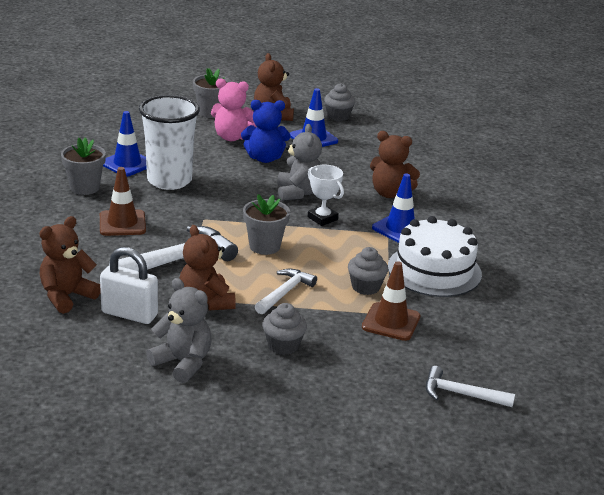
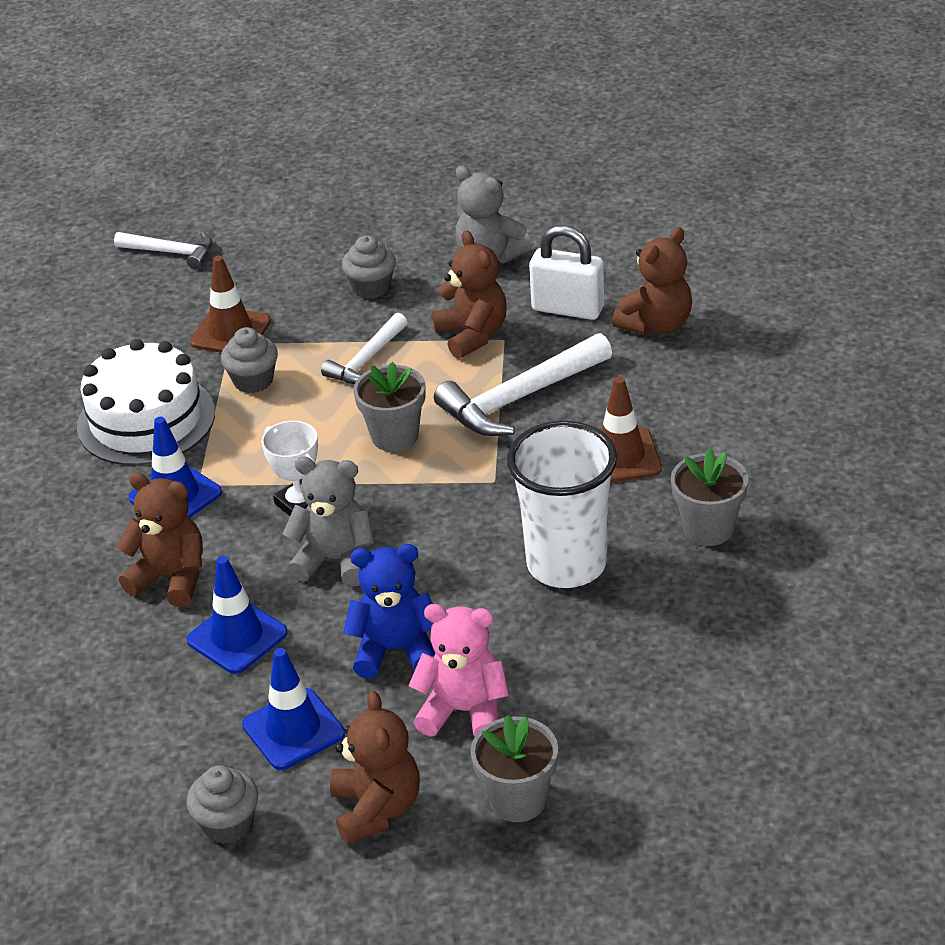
camera: 175 degrees left, 10 degrees up
(127, 164) = (653, 600): blue traffic cone -> blue traffic cone (237, 637)
(298, 193) = (335, 560): grey teddy bear -> grey teddy bear turned 105 degrees clockwise

